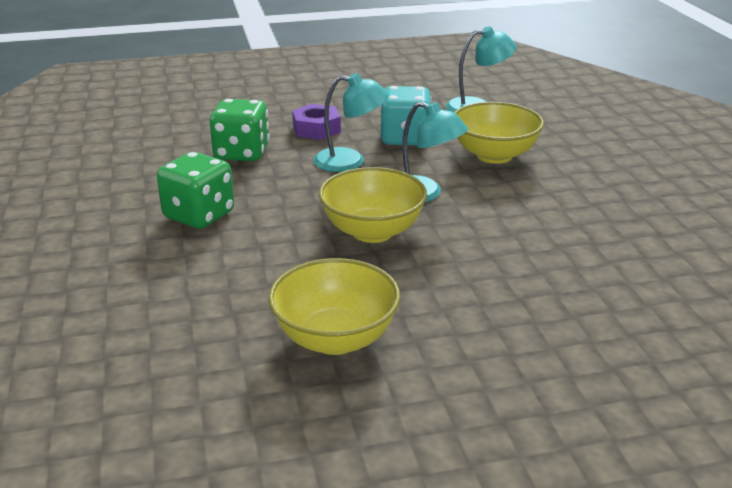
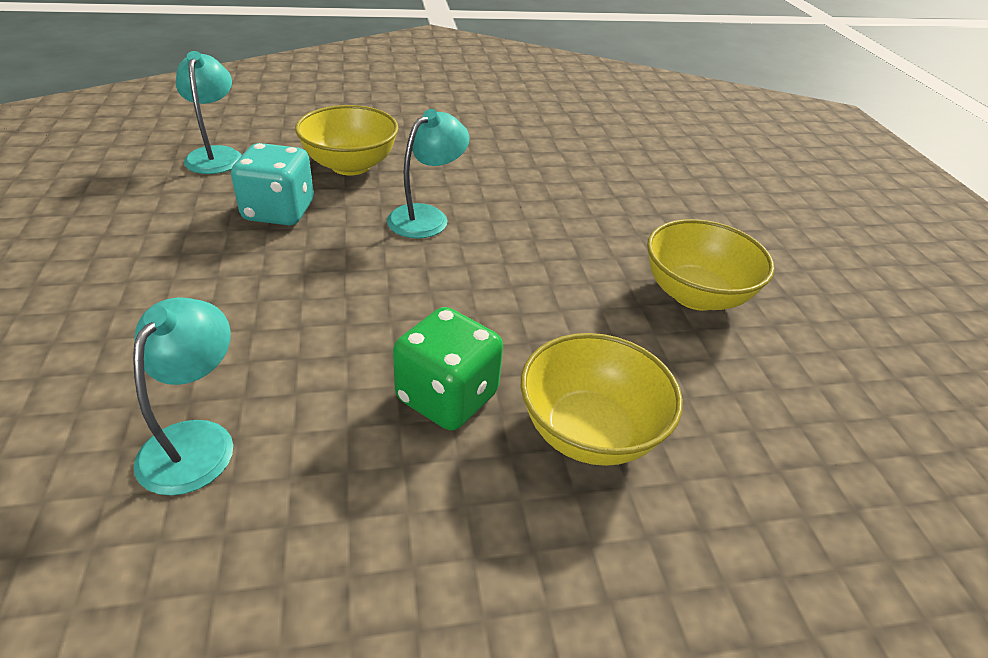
camera: 90 degrees left, 10 degrees up
(242, 153) = (255, 354): green dice -> none
(316, 129) = (207, 277): purple nut -> none
(350, 161) = (327, 257): turquoise lamp -> turquoise lamp (196, 440)
(372, 231) = (503, 257): yellow bowl -> yellow bowl (589, 432)

